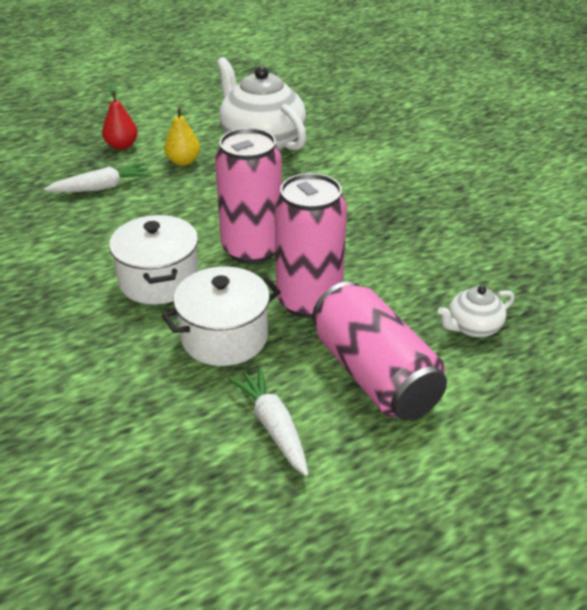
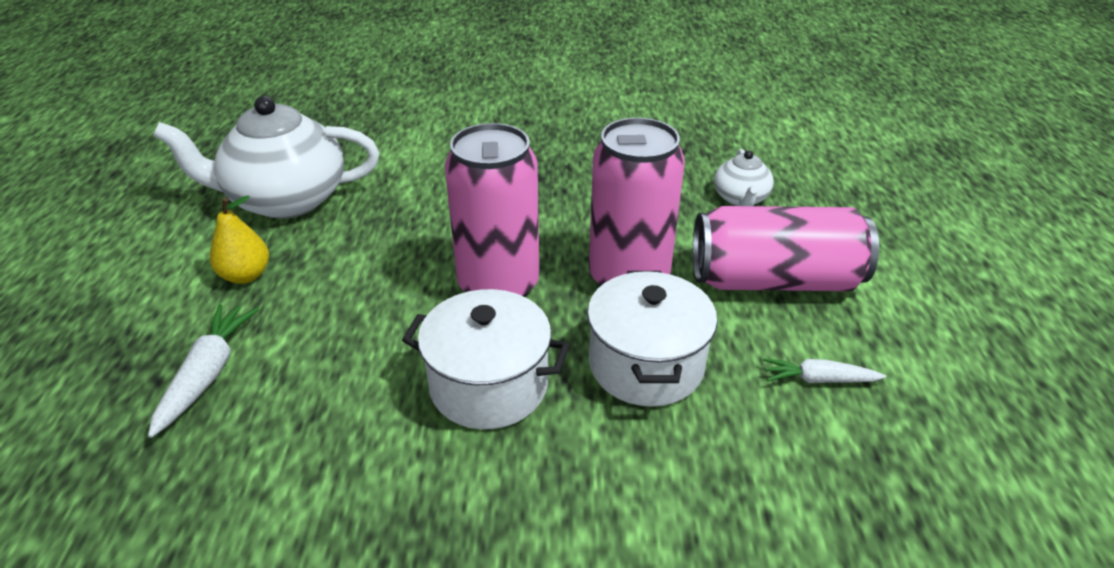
camera: 60 degrees left, 0 degrees up
(122, 146) = (124, 319): red pear -> none
(273, 426) = (818, 379): white carrot -> white carrot, size x0.67

